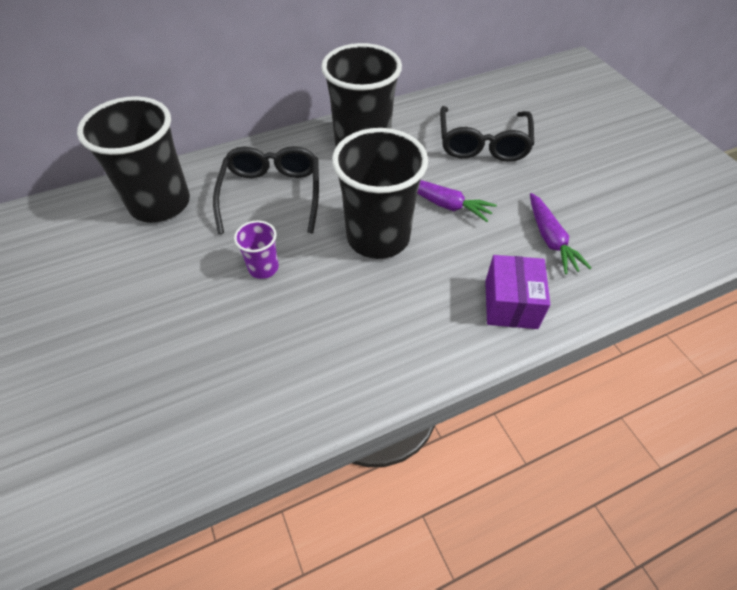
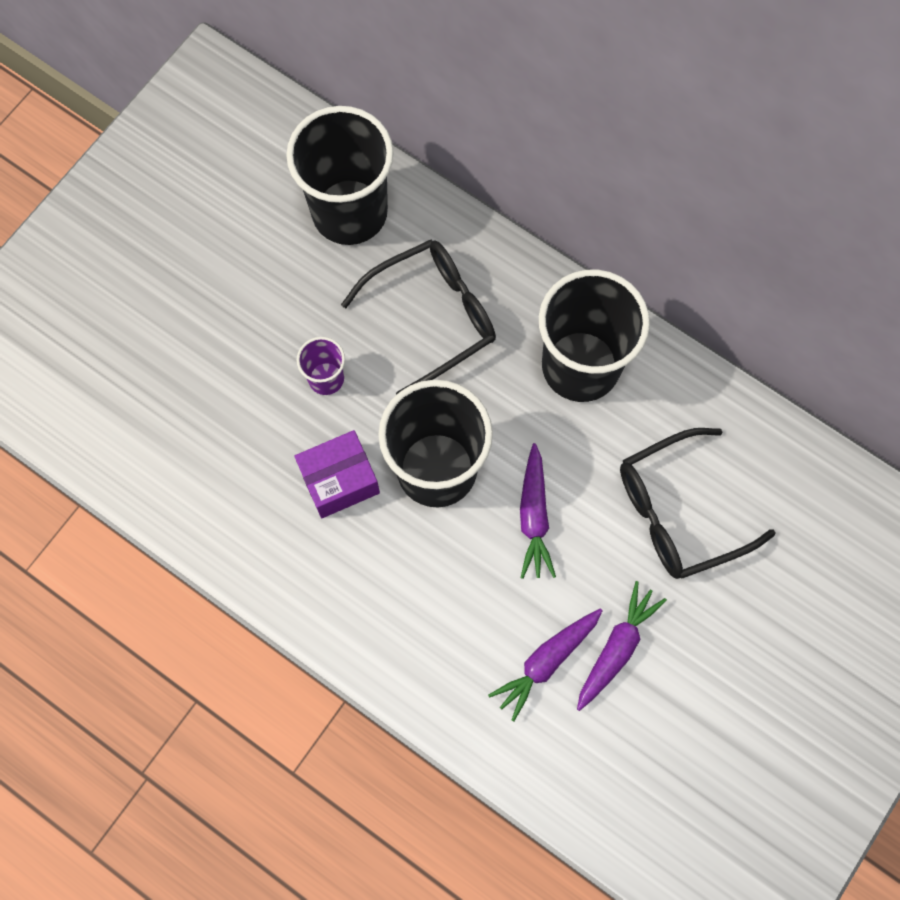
camera: 60 degrees right, 20 degrees up
(511, 304) = (422, 654): purple box -> purple box (339, 481)
(557, 203) = (616, 648): none -> purple carrot

